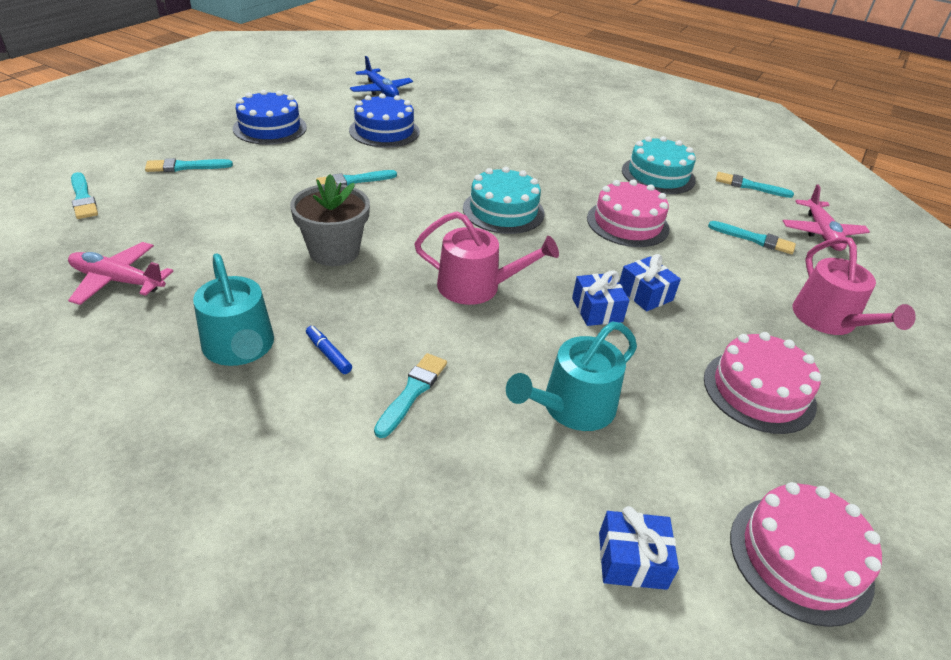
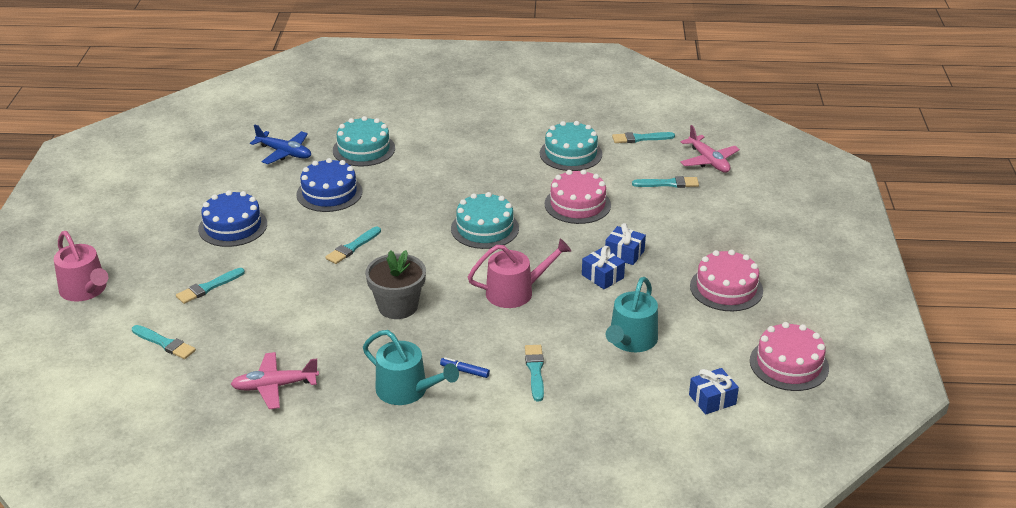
camera: 25 degrees left, 5 degrees down
(453, 109) = (364, 149): none -> turquoise cake
(829, 320) = (743, 226): pink watering can -> pink watering can (85, 290)

